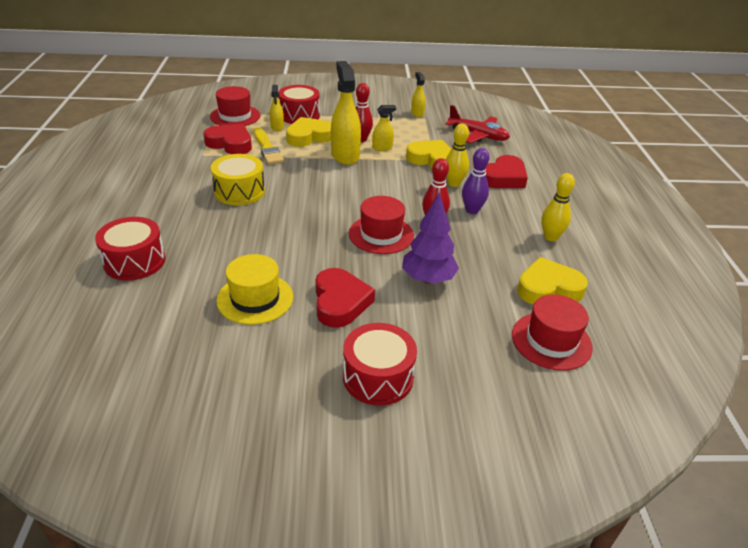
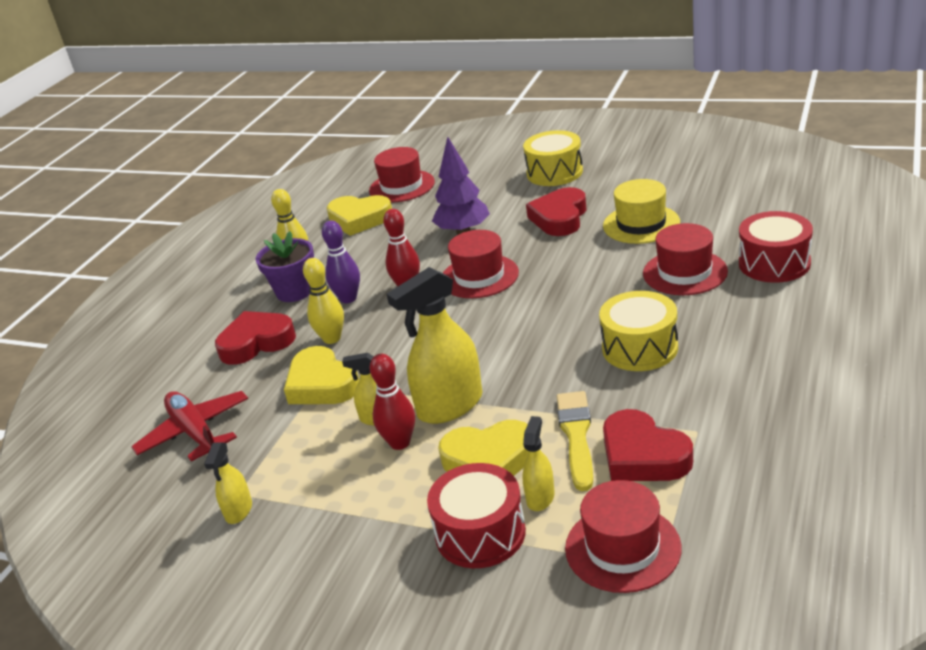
camera: 150 degrees left, 5 degrees down
(210, 248) = (685, 272): none -> red hat
(345, 155) = (450, 406): yellow spray bottle -> yellow spray bottle turned 45 degrees clockwise
(378, 377) = (554, 172): red drum -> yellow drum
(521, 213) = (295, 291): none -> purple flower pot

